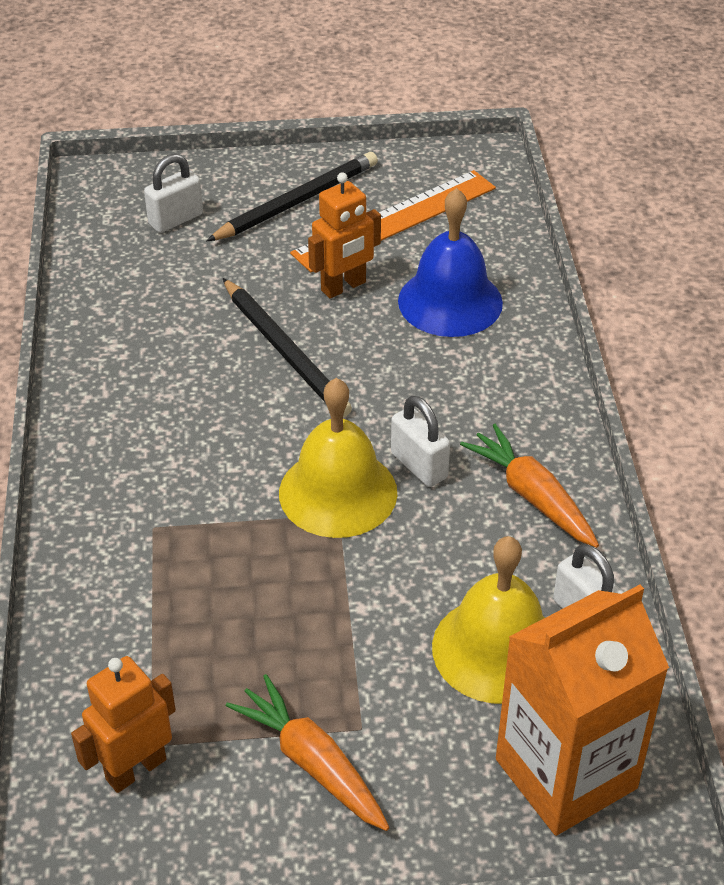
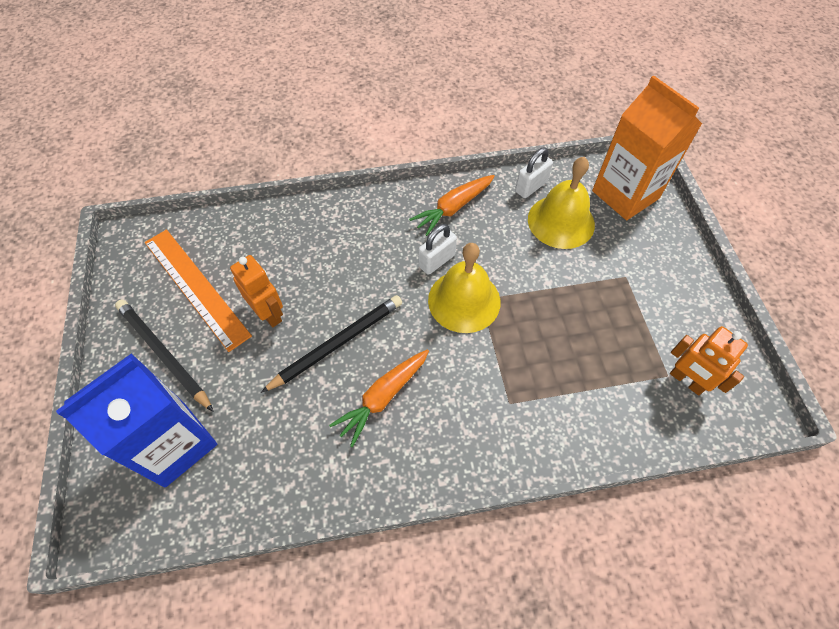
camera: 95 degrees left, 15 degrees up
(176, 219) = (175, 444): white padlock -> blue carton
(312, 763) = (653, 296): orange carrot -> orange carrot (383, 397)
(450, 301) = (287, 251): blue bell -> none

